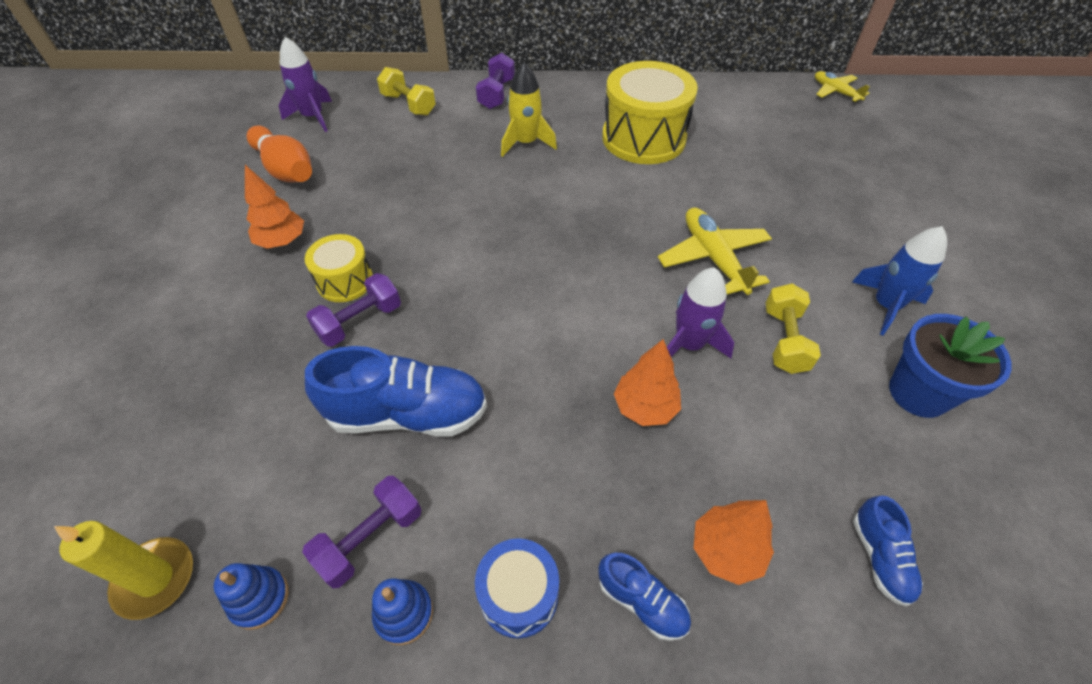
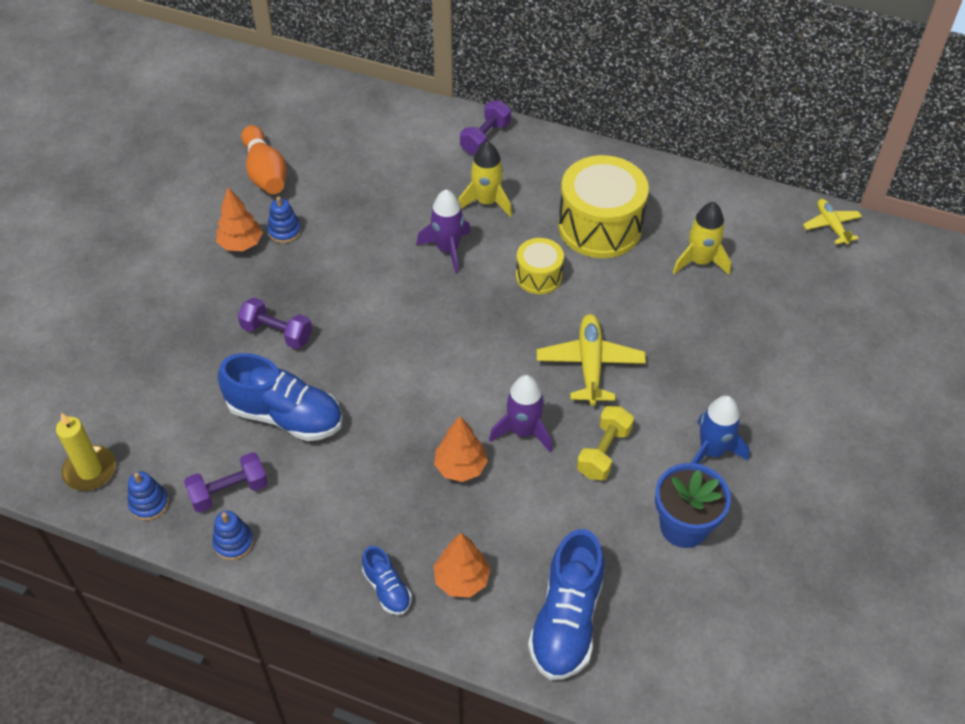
camera: 20 degrees right, 0 degrees up
(313, 117) = (306, 121): purple rocket -> purple rocket (447, 249)
(328, 217) = (284, 231): none -> blue stacking toy
(345, 281) = (278, 295): yellow drum -> yellow drum (538, 276)
(360, 321) = (277, 333): purple dumbbell -> purple dumbbell turned 45 degrees clockwise
(408, 104) = (397, 129): yellow dumbbell -> none
(519, 595) = (309, 557): blue drum -> none
(750, 144) = (700, 261): none -> yellow rocket
(880, 557) = (566, 620): blue shoe -> blue shoe, size x1.95

